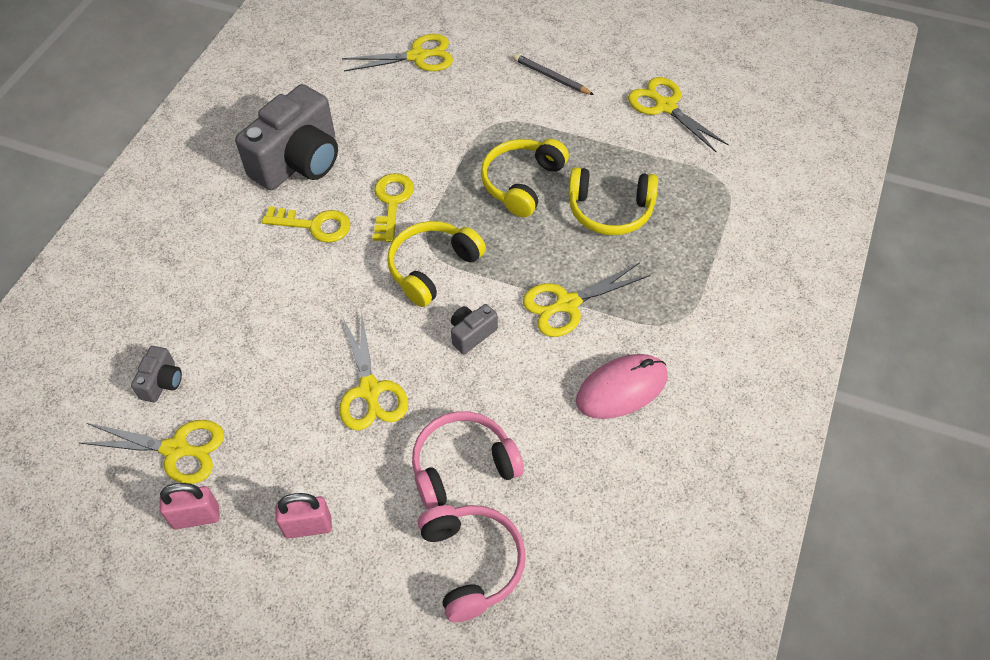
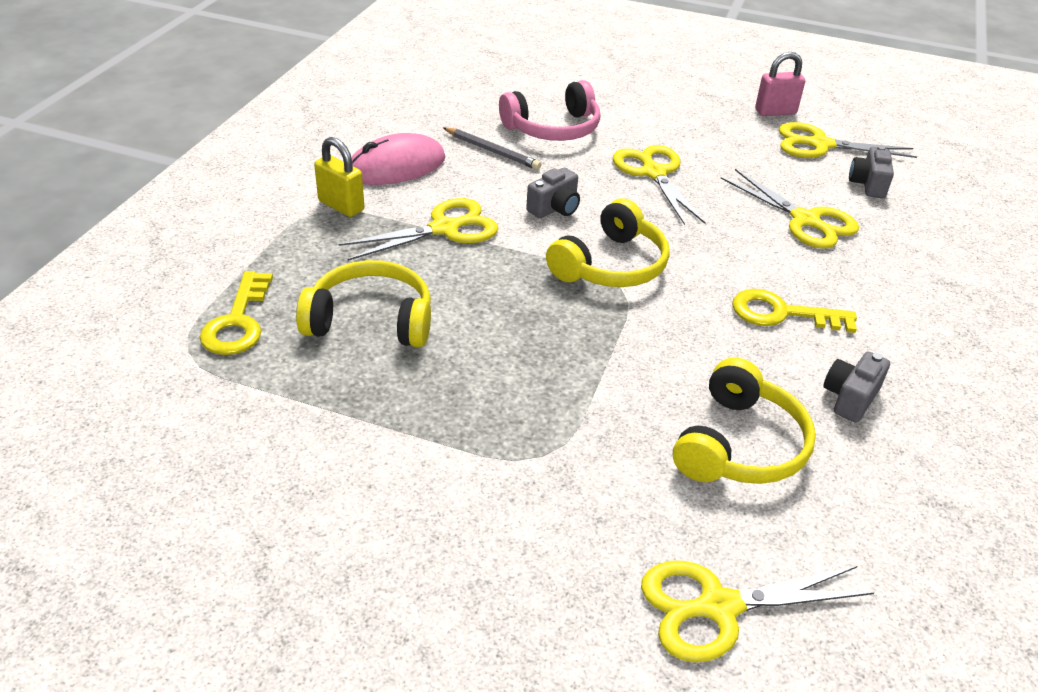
camera: 175 degrees right, 15 degrees down
(299, 161) = (850, 398): grey camera -> grey camera, size x0.44
(308, 526) = (679, 105): pink padlock -> none
(392, 203) = (685, 338): yellow key -> yellow key (238, 322)
(472, 563) = (540, 86): pink headphones -> none
(522, 183) = (496, 359): yellow headphones -> yellow headphones (739, 445)
(551, 77) = (435, 549): grey pencil -> grey pencil (492, 151)
(660, 329) = (341, 206): none -> yellow padlock
(665, 106) = (228, 479): yellow scissors -> yellow scissors (805, 220)

